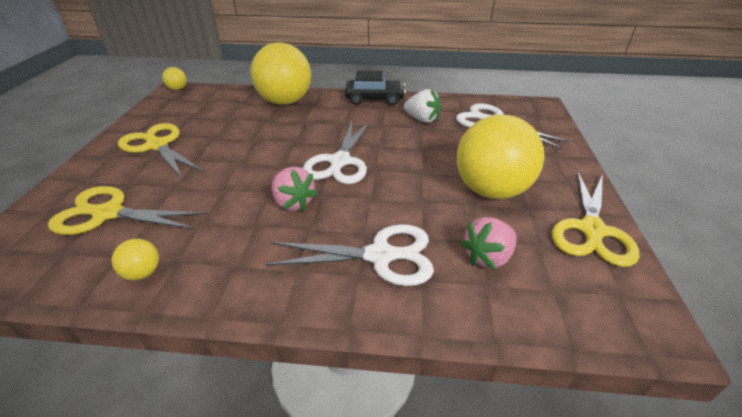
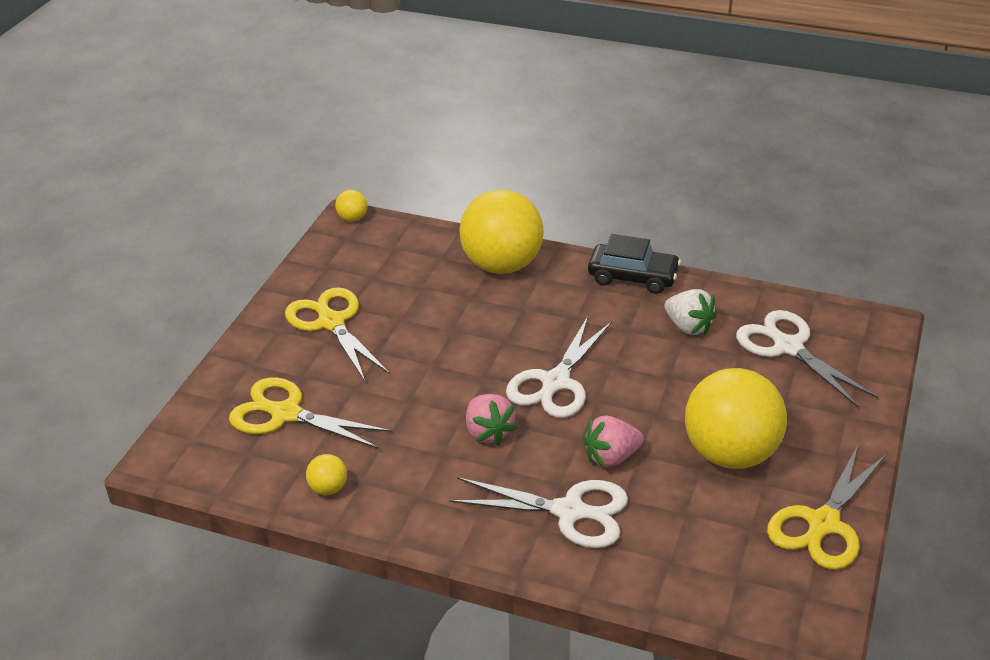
camera: 15 degrees right, 0 degrees up
(487, 257) = (685, 533): pink strawberry -> pink strawberry (611, 457)

